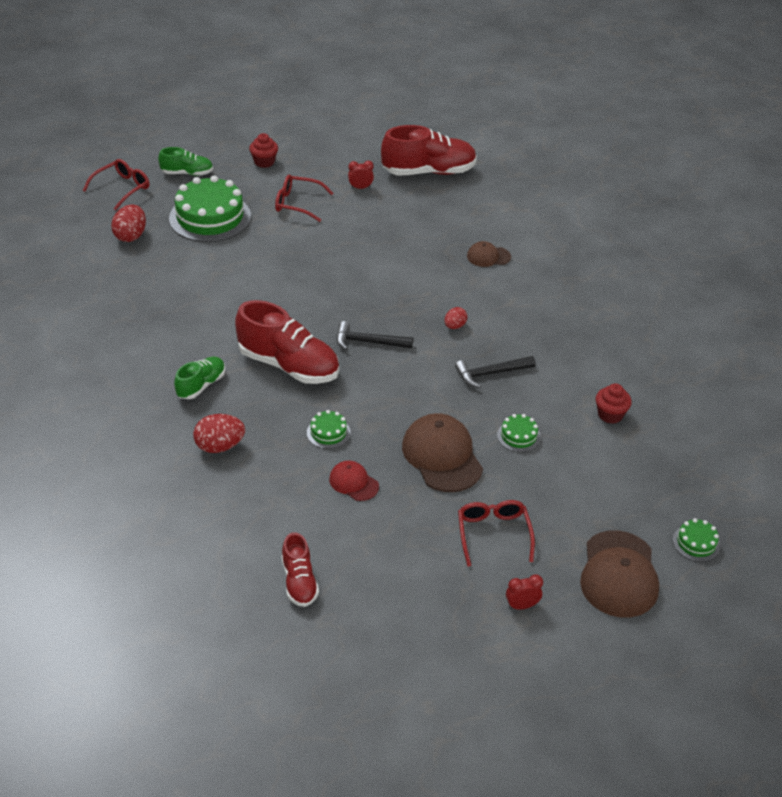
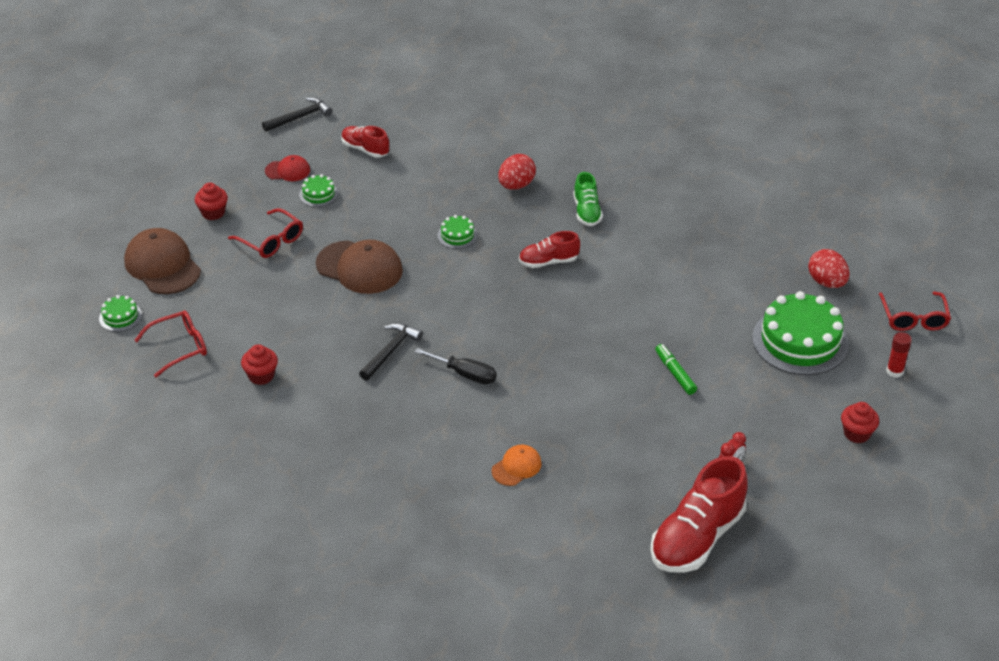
camera: 140 degrees right, 0 degrees up
(187, 173) = (894, 371): green shoe -> red glue stick
(288, 365) = (548, 261): red shoe -> red shoe, size x0.55
(296, 203) = (756, 406): red glasses -> red glasses (180, 347)
(315, 246) = (675, 373): none -> green marker
(353, 483) = (400, 216): red cap -> red cap (288, 171)
(368, 342) = (516, 316): black hammer -> black hammer (300, 117)
(454, 326) = (465, 374): red egg -> black screwdriver
(488, 256) = (516, 467): brown cap -> orange cap
(518, 436) = (318, 315): green cake -> green cake (318, 194)
(522, 606) = (213, 213): red clock -> red cupcake

